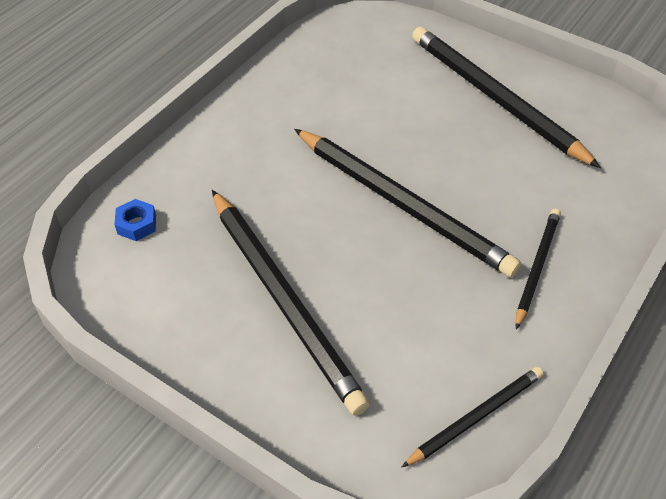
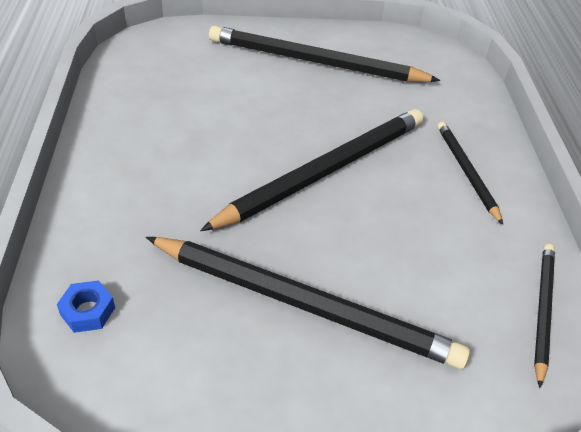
camera: 40 degrees left, 5 degrees down
(403, 204) = (324, 171): black pencil -> black pencil turned 45 degrees counterclockwise

